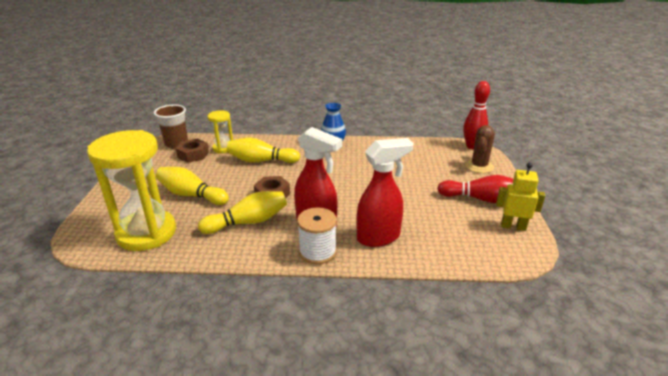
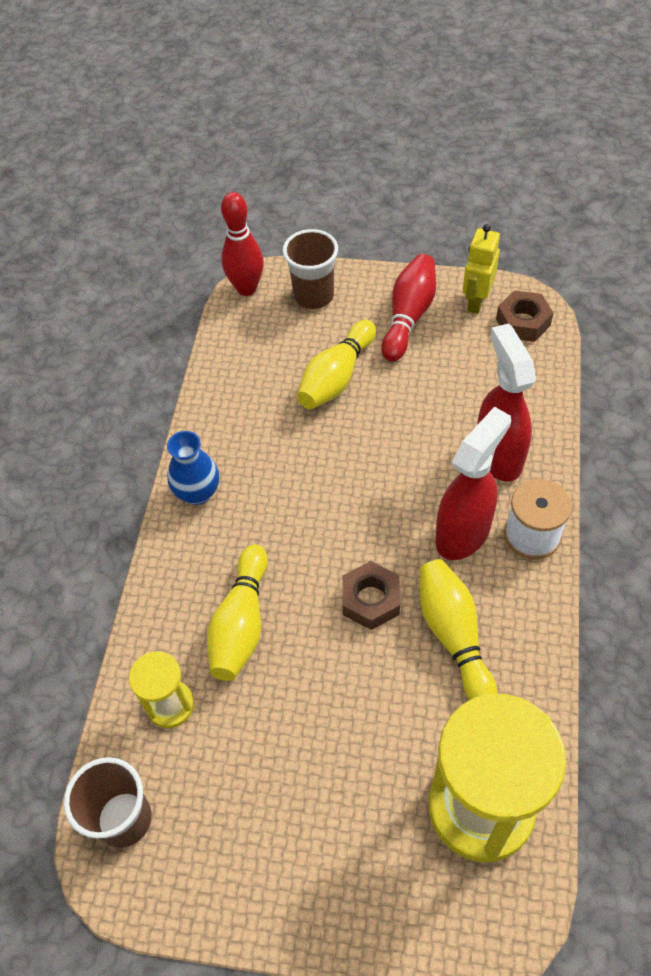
camera: 80 degrees left, 25 degrees up
(191, 195) = (359, 746): yellow bowling pin -> yellow bowling pin (336, 377)
(193, 155) = (188, 769): brown nut -> brown nut (523, 322)
(479, 166) = (313, 296): brown cactus -> brown cup

